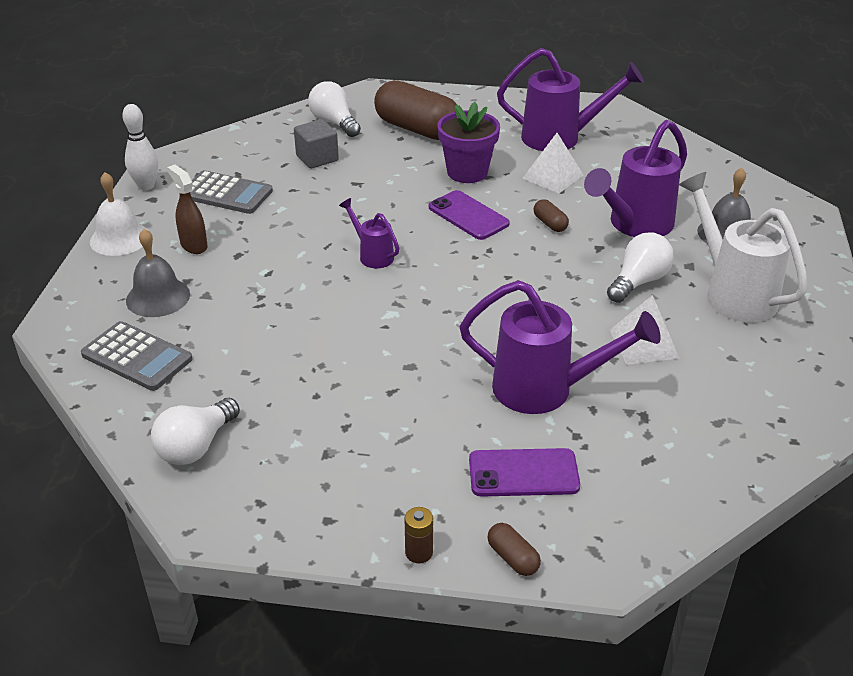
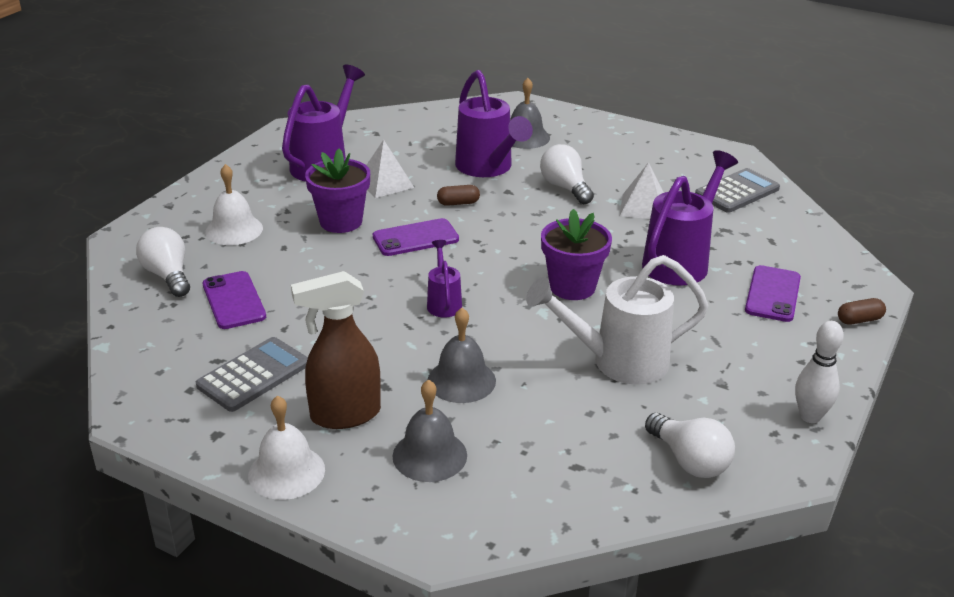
camera: 70 degrees left, 5 degrees down
(137, 357) = (531, 484): grey calculator -> grey calculator (737, 192)
(146, 186) = (181, 435): white bowling pin -> white bowling pin (810, 416)
(193, 245) = (344, 415): brown spray bottle -> brown spray bottle, size x1.61
(262, 290) = (461, 380): none -> grey bell
(317, 158) = (233, 301): grey cube -> purple phone
(334, 123) = (168, 276): white light bulb -> white light bulb turned 75 degrees clockwise
(372, 255) = (443, 302): purple watering can -> purple watering can turned 105 degrees clockwise
(417, 129) = (234, 230): brown capsule -> white bell
(419, 552) = (847, 360): brown battery -> none
(445, 323) = (572, 287): none -> purple flower pot
(732, 293) = (600, 157): white watering can -> white watering can (617, 362)

